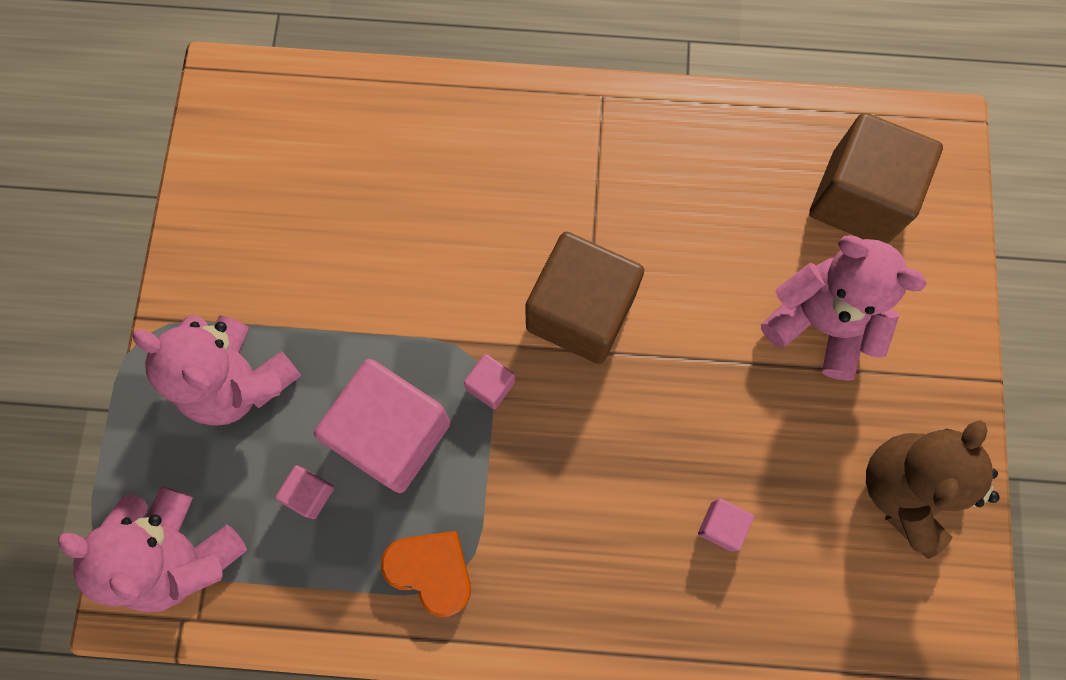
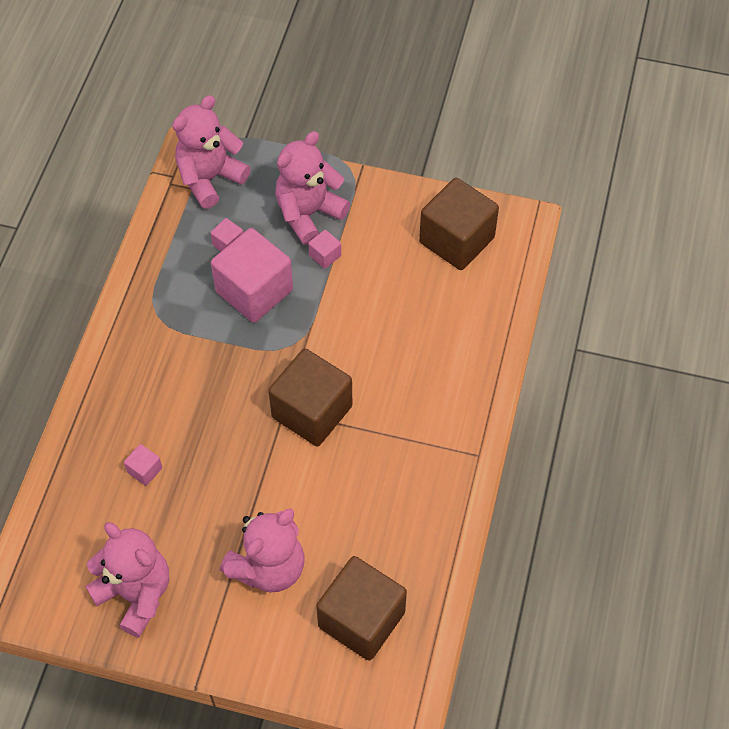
camera: 100 degrees right, 15 degrees down
(266, 165) = (456, 240): none -> brown cube
(431, 570) = (164, 302): orange heart -> none
(490, 385) = (273, 350): pink cube -> pink cube (325, 255)
(905, 490) = (136, 594): brown teddy bear -> pink teddy bear

